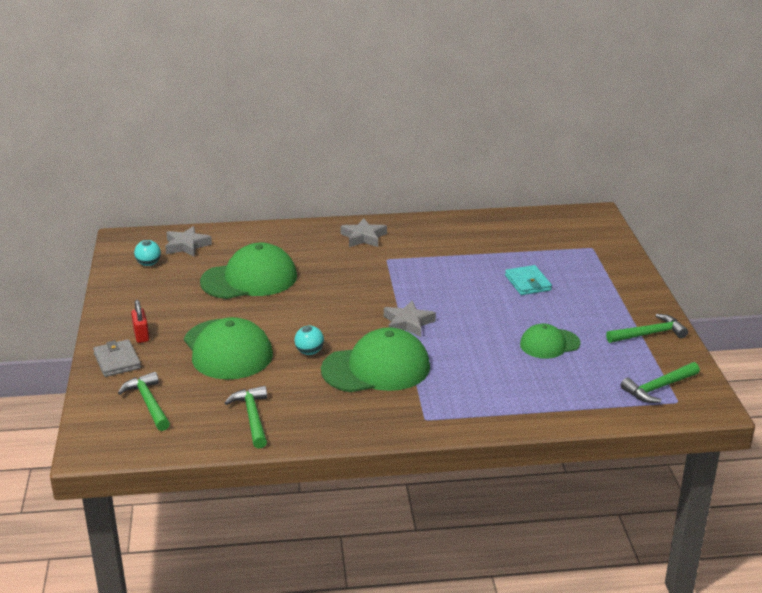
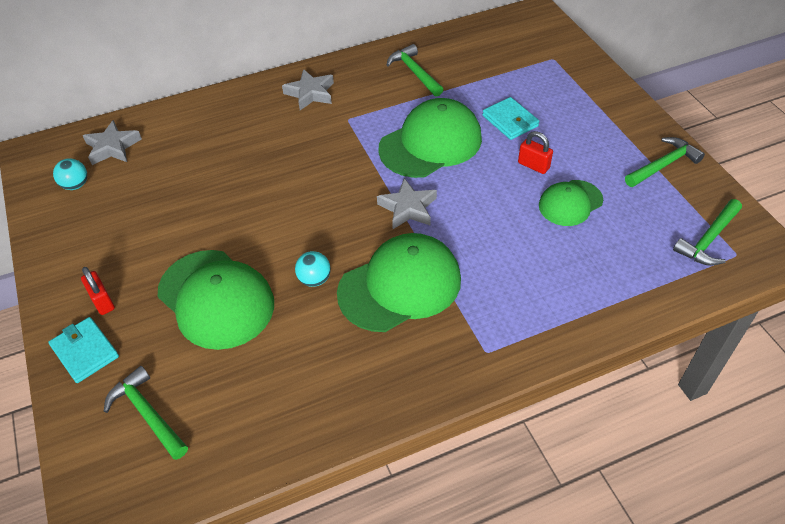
camera: 15 degrees left, 20 degrees up
(117, 361) = (85, 351): grey wallet -> turquoise wallet
(249, 279) = (204, 182): green cap -> green cap (430, 143)
(252, 417) = (285, 403): green hammer -> green hammer (414, 72)
(531, 315) = (533, 165): none -> red padlock

